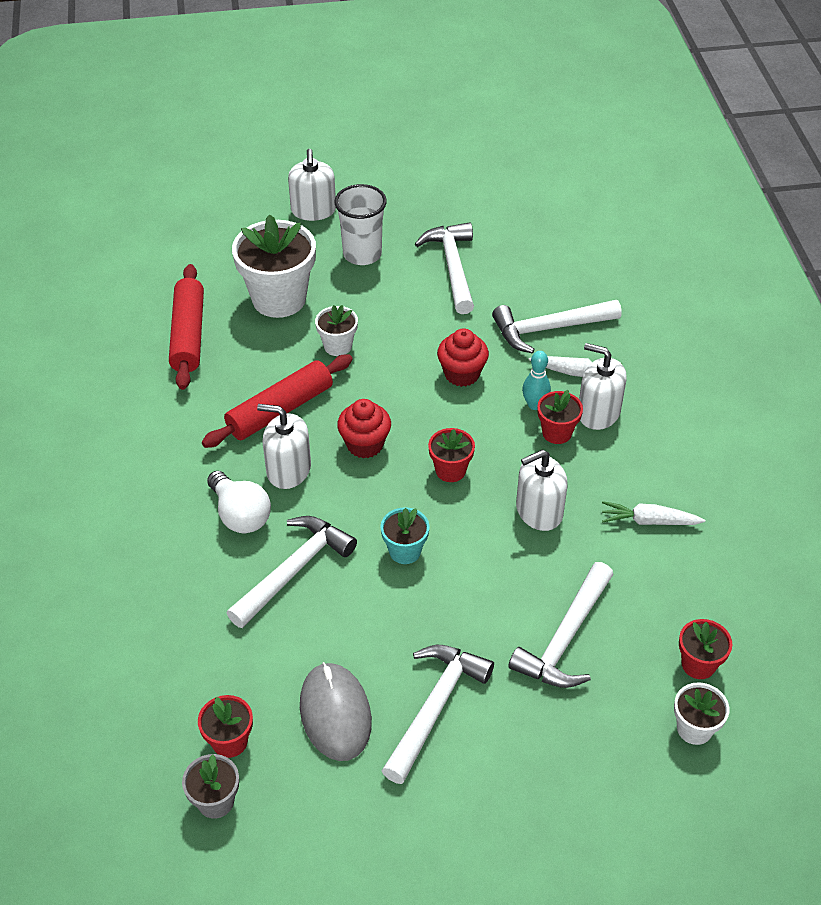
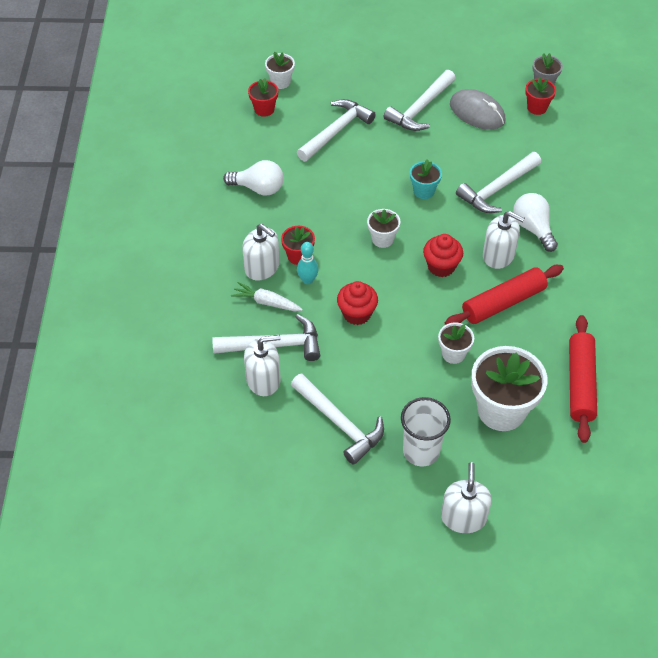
camera: 170 degrees left, 5 degrees up
(335, 713) = (477, 112): grey mouse -> grey mouse turned 45 degrees counterclockwise
(450, 470) = (382, 239): red flower pot -> white flower pot
(452, 267) = (340, 423): white hammer -> white hammer turned 45 degrees counterclockwise
(539, 511) = (329, 204): white soap dispenser -> white soap dispenser (263, 380)
(649, 521) = (258, 188): white carrot -> white light bulb

